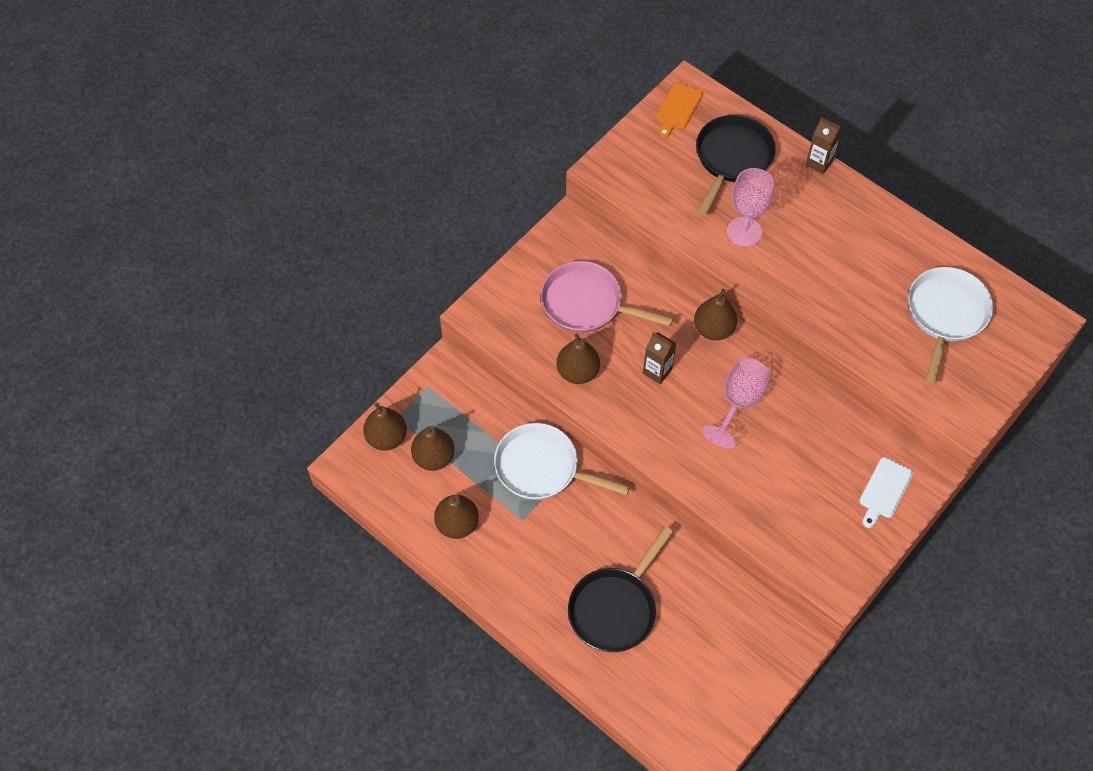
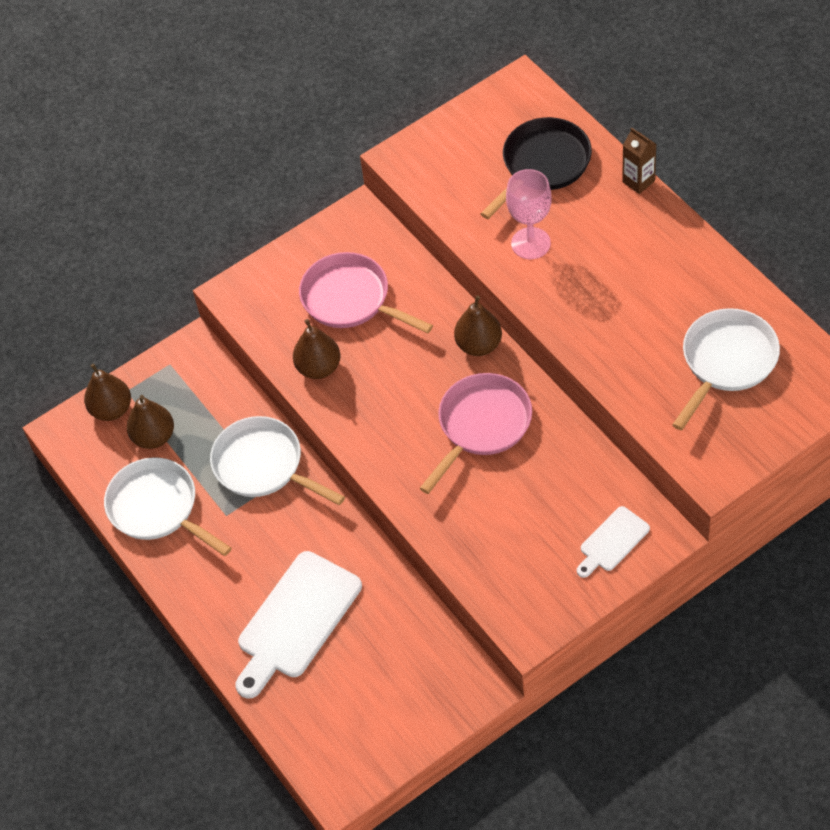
camera: 20 degrees right, 5 degrees down
(457, 524) = (157, 508): brown pear -> white pan
(615, 608) = (296, 620): black pan -> white cutting board
(657, 371) = (404, 379): brown carton -> none
(677, 108) = (501, 104): orange cutting board -> none
(738, 403) = (481, 425): pink goblet -> pink pan

